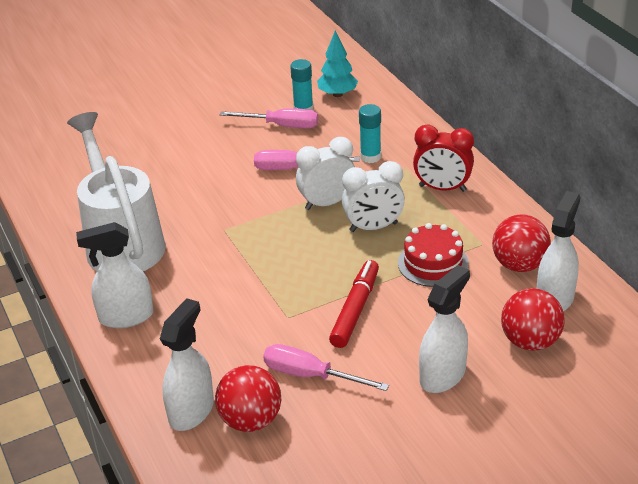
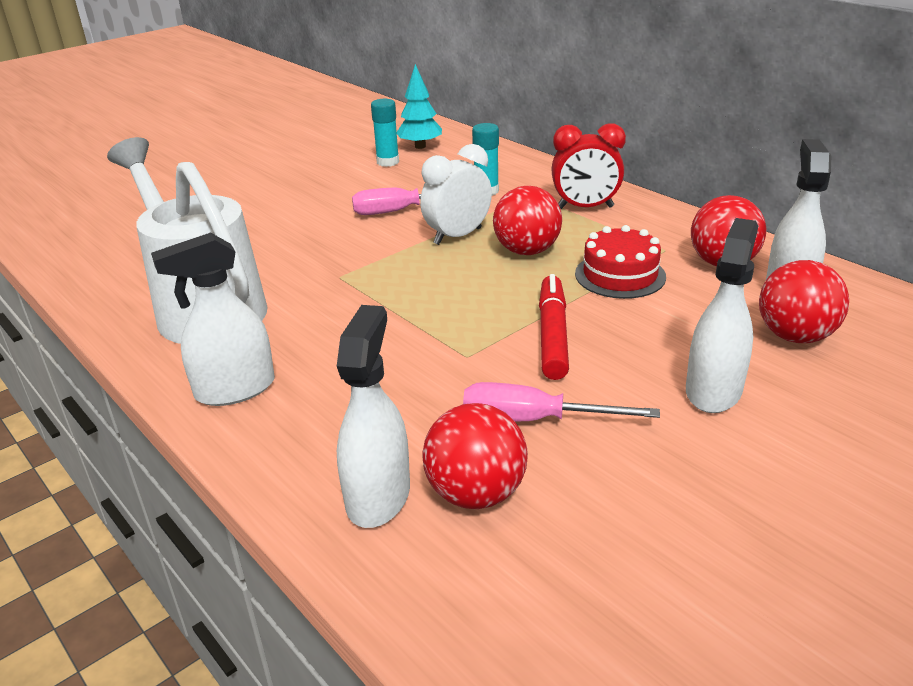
camera: 15 degrees left, 5 degrees down
(281, 126) = (369, 177): pink screwdriver -> none
(373, 227) = (526, 251): white clock -> red ball

